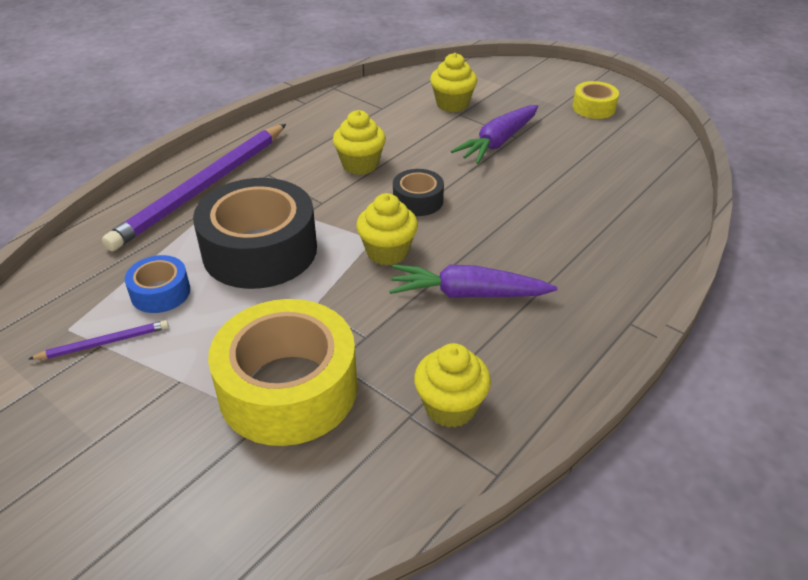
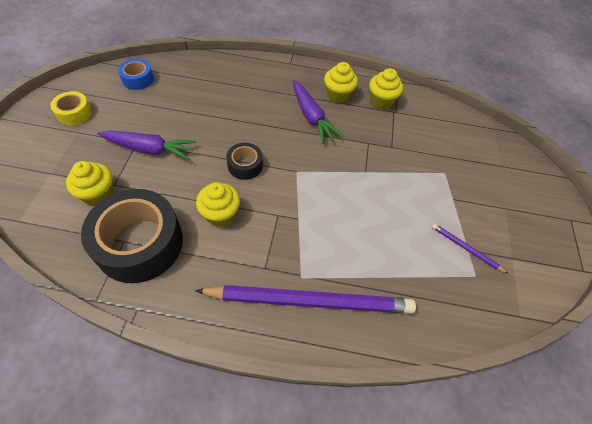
camera: 125 degrees left, 15 degrees up
(160, 292) = (415, 249): blue tape -> blue tape (138, 79)
(260, 250) = (345, 221): black tape -> black tape (140, 243)
(288, 389) = (419, 155): yellow tape -> none
(387, 252) = (303, 160): yellow cupcake -> yellow cupcake (338, 95)

